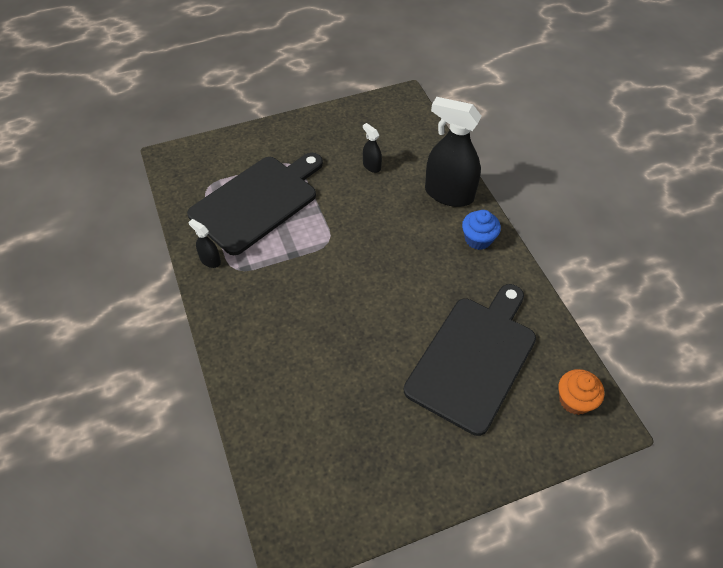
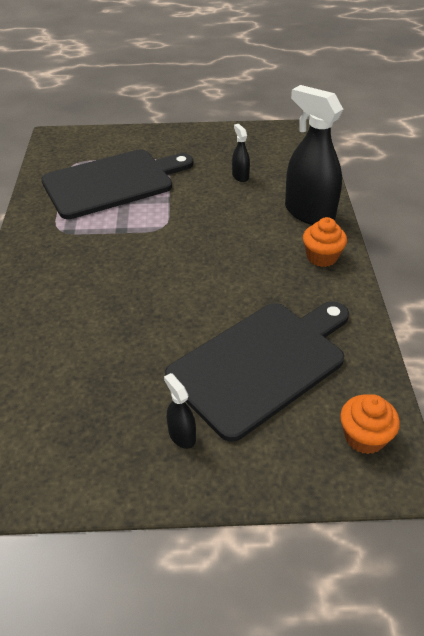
camera: 20 degrees right, 10 degrees down
(210, 260) = (40, 218): black spray bottle -> black spray bottle (182, 435)
(478, 239) = (322, 257): blue cupcake -> orange cupcake

